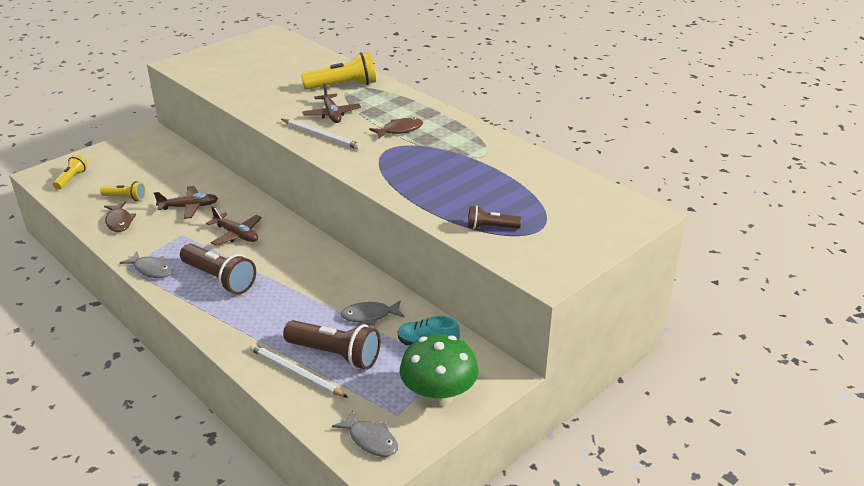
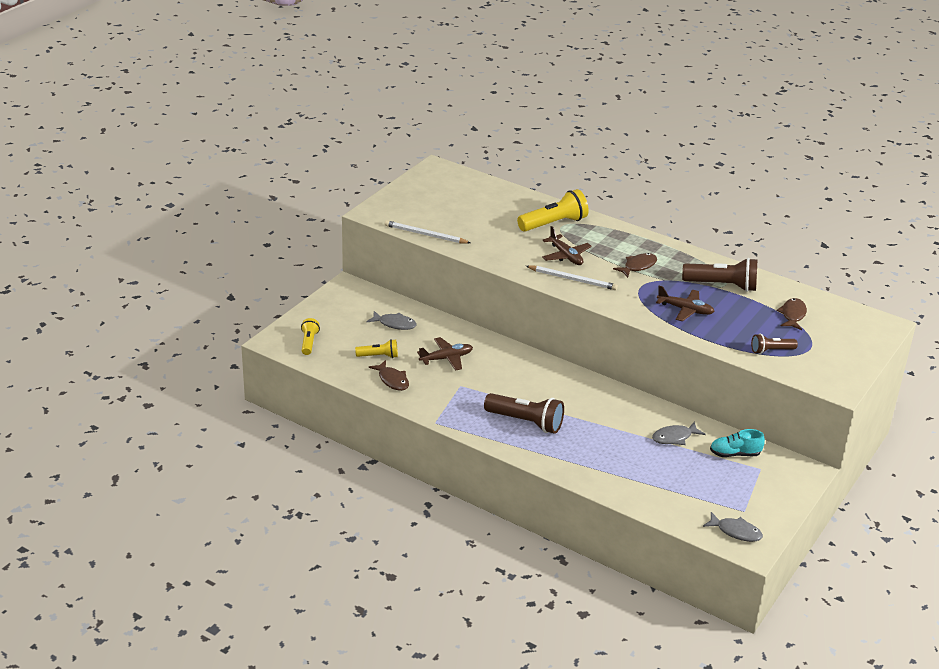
camera: 15 degrees left, 0 degrees up
(151, 269) = (459, 421): grey fish -> grey fish (395, 324)
(236, 234) = (510, 380): brown plane -> brown plane (685, 310)
(295, 373) = (645, 491): white pencil -> white pencil (425, 235)
(335, 355) = (667, 472): brown flashlight -> brown flashlight (722, 285)
(438, 396) = (767, 493): green mushroom -> none
(540, 193) = (793, 315): none -> brown fish

